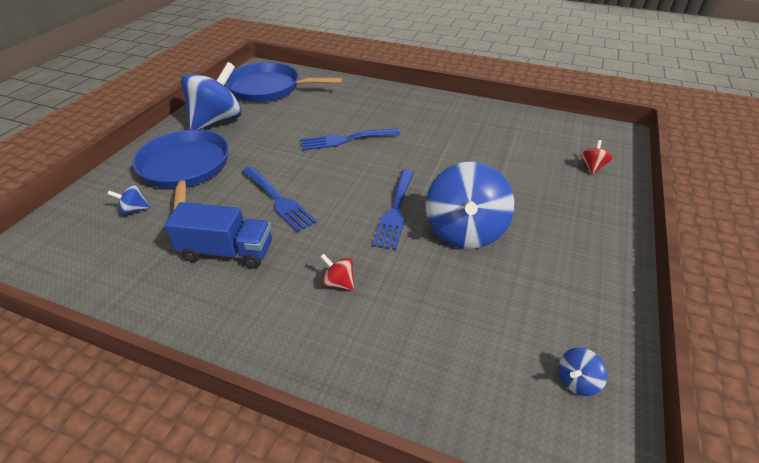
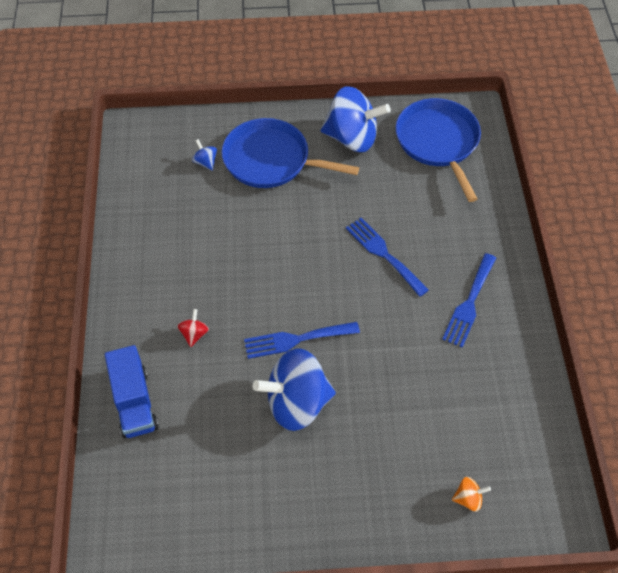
camera: 65 degrees right, 15 degrees up
(185, 168) = (271, 160): blue pan -> blue pan turned 120 degrees counterclockwise
(227, 252) = (192, 247): blue truck -> blue truck (134, 402)
(279, 200) = (266, 248): blue fork -> blue fork (469, 303)
(576, 381) = (170, 522): blue spinning top -> none
(592, 167) = (468, 498): red spinning top -> orange spinning top

